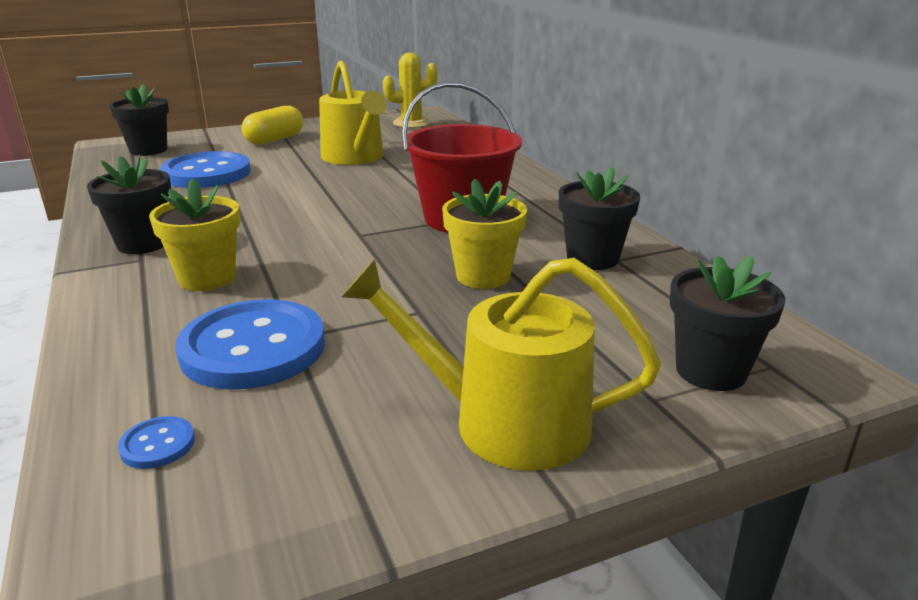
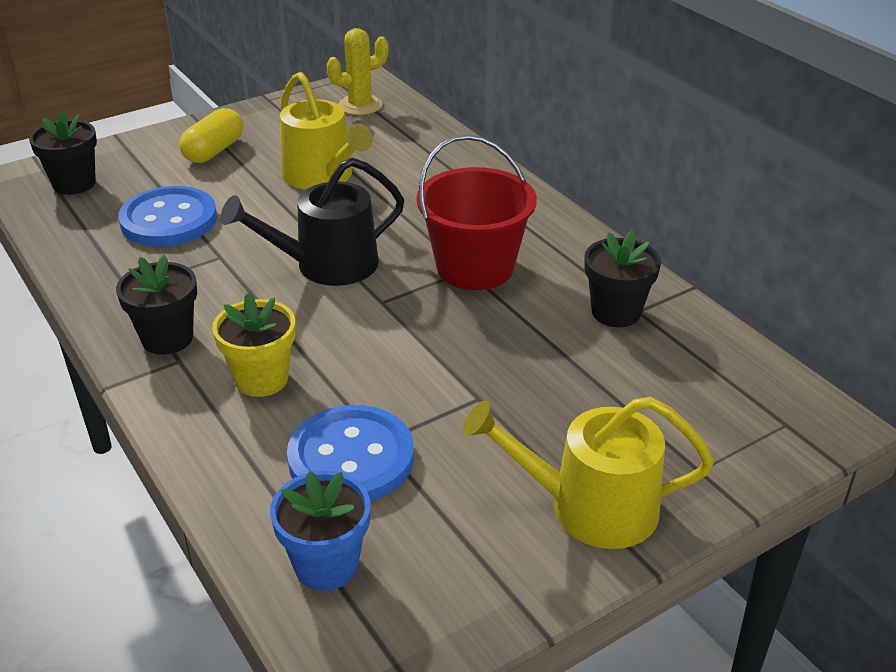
camera: 10 degrees left, 10 degrees up
(157, 444) = (326, 565): blue button -> blue flower pot
(324, 208) = (327, 265): none -> black watering can
(483, 276) = (522, 347): yellow flower pot -> none
(710, 371) = (739, 435): black flower pot -> none

